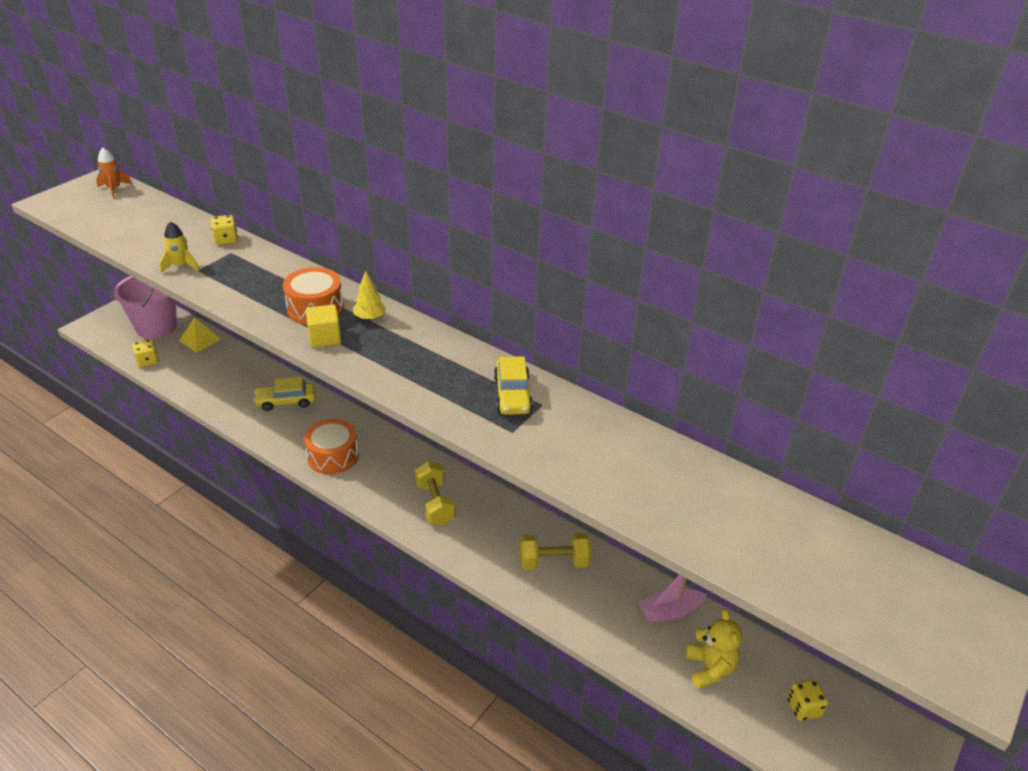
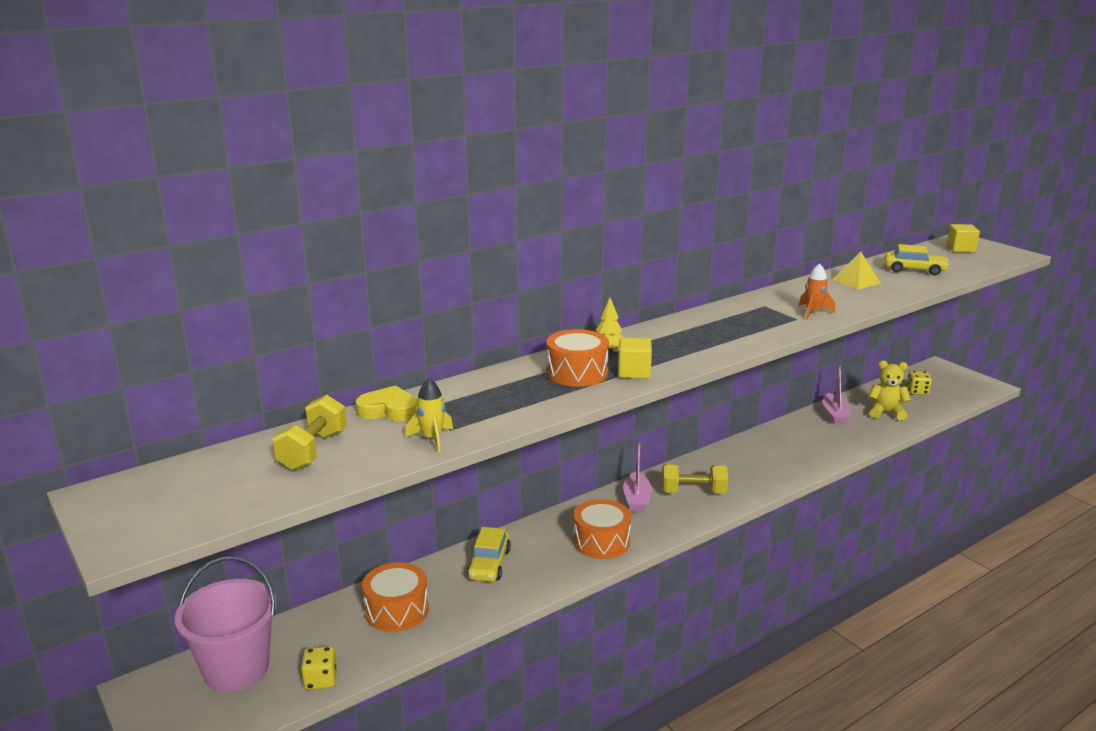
camera: 70 degrees left, 15 degrees down
(114, 189) = (149, 484): orange rocket -> orange rocket (813, 312)
(199, 340) = (305, 627): yellow pyramid -> yellow pyramid (856, 281)
(222, 372) = (396, 610): none -> orange drum
(226, 240) = (388, 410): yellow dice -> yellow heart
(408, 467) = (636, 499): none -> pink boat
(512, 394) = (749, 313): yellow car -> yellow car (914, 270)
(554, 562) = (777, 449): yellow dumbbell -> yellow dumbbell (313, 450)
(937, 603) = (960, 249): none -> yellow cube

